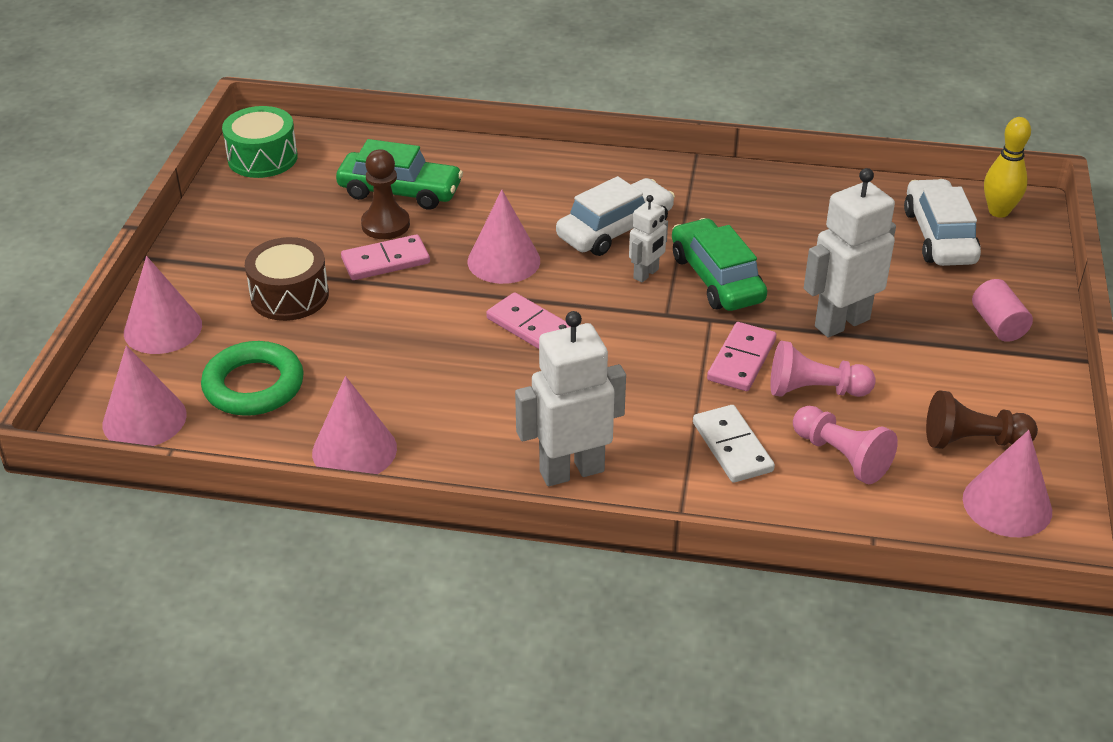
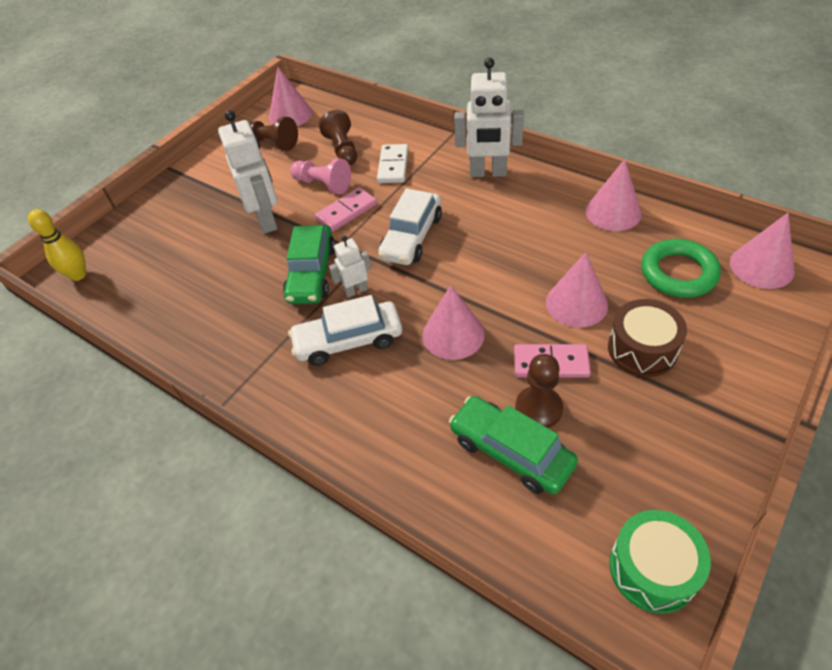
camera: 150 degrees left, 10 degrees up
(163, 328) = (756, 344): pink cone -> pink cone (576, 303)
(531, 327) = (463, 269): pink domino -> none
(841, 322) = (267, 220): white robot -> white robot turned 105 degrees counterclockwise
(841, 456) = (342, 149): pink pawn -> brown pawn
(939, 236) = (139, 266): white car -> white car (411, 237)
(998, 324) = (184, 197): pink cylinder -> none

